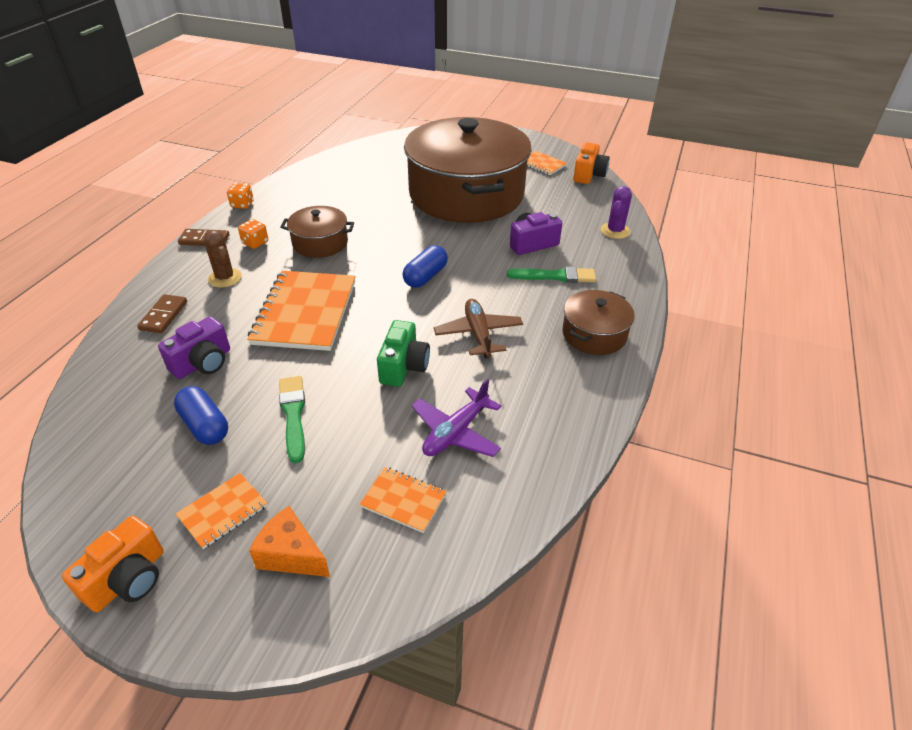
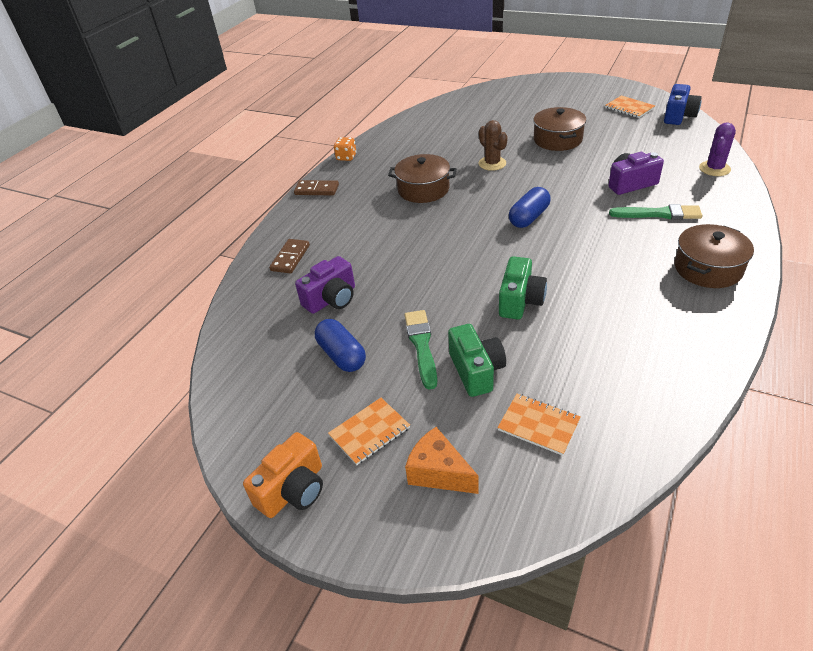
camera: 10 degrees right, 0 degrees up
(225, 278) = (340, 223): brown cactus -> brown cactus (492, 163)
(255, 243) = (363, 191): orange dice -> none
(305, 312) = (419, 253): orange notebook -> none
(347, 442) = (476, 371): none -> green camera
(455, 432) = (580, 362): purple plane -> none
(466, 194) = (557, 139): brown pot -> brown pot, size x0.43
(478, 334) = (589, 270): brown plane -> none
(588, 175) = (678, 116): orange camera -> blue camera

